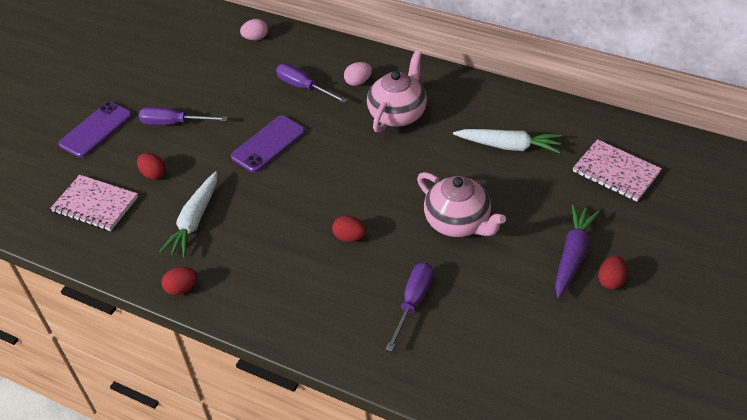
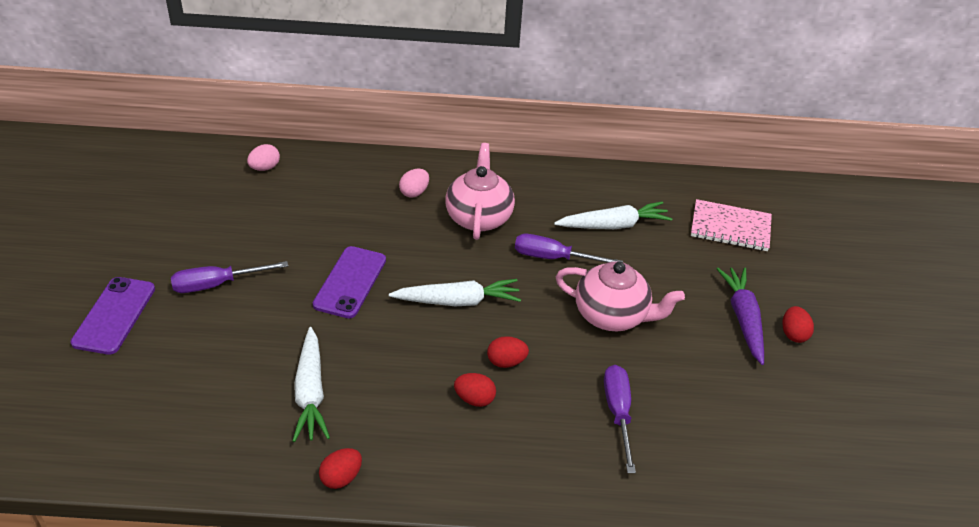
camera: 30 degrees left, 5 degrees down
(95, 204) = (166, 407): pink notebook -> none
(153, 174) = (224, 350): red egg -> red egg (474, 399)
(304, 87) = (355, 211): purple screwdriver -> purple screwdriver (553, 258)
(340, 179) = (458, 301): none -> white carrot

